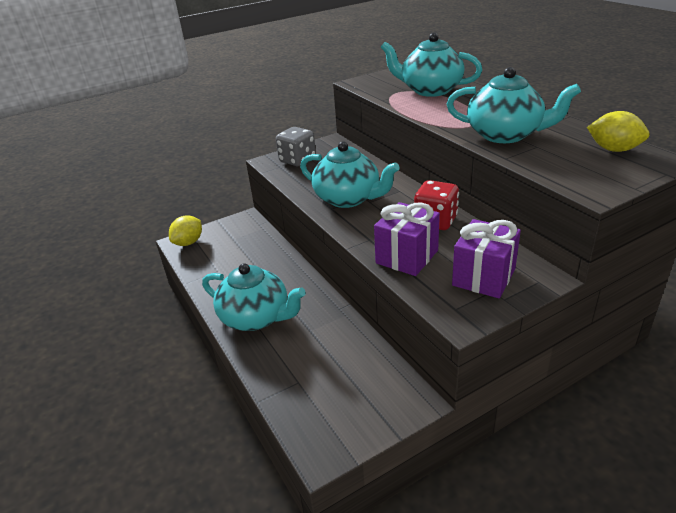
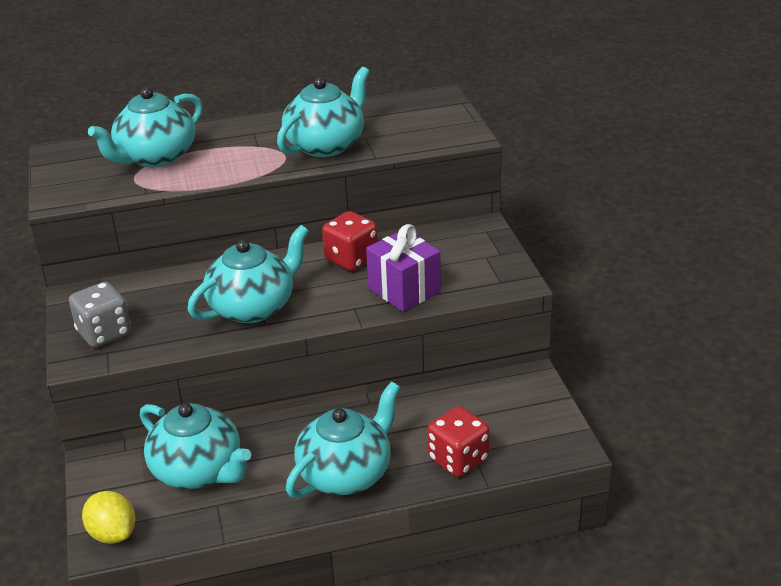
camera: 75 degrees left, 0 degrees up
(246, 255) = (198, 471): none -> turquoise teapot
(286, 375) = (458, 459): none -> red dice
(483, 277) = (464, 255): purple gift -> none
(614, 149) = (404, 108): yellow lemon -> none

